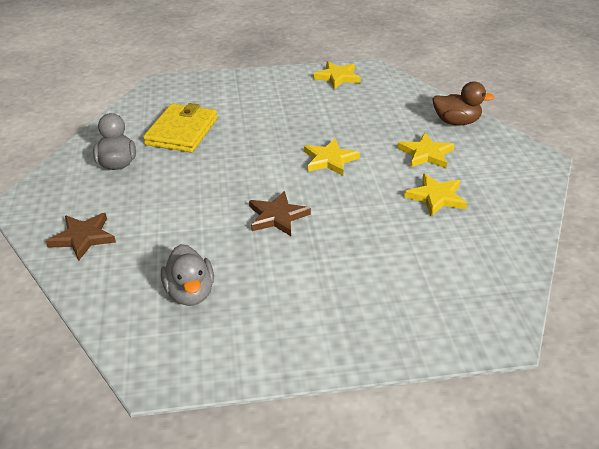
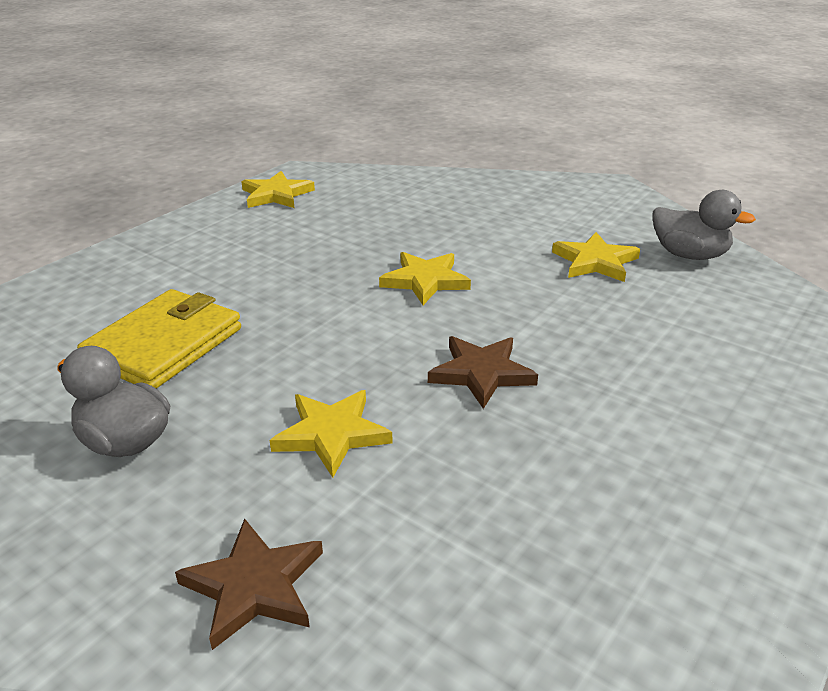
camera: 45 degrees left, 5 degrees down
(182, 132) = (164, 345): yellow wallet -> yellow wallet turned 60 degrees clockwise
(190, 293) = (553, 538): grey duck -> grey duck (689, 255)
(426, 154) = (510, 227): yellow star -> yellow star (331, 434)
(456, 122) = (483, 186): brown duck -> none

